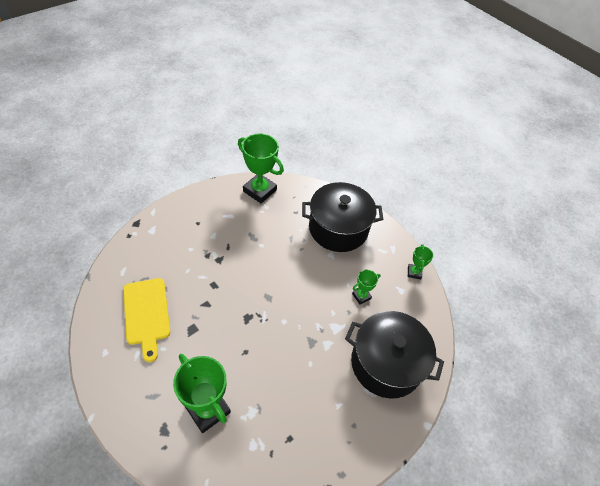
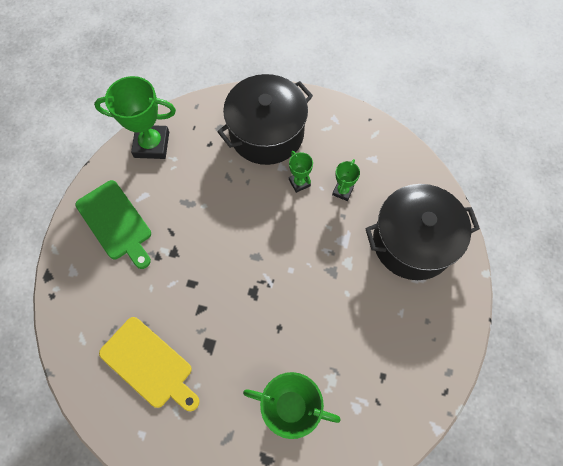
camera: 30 degrees left, 15 degrees up
(200, 220) = (116, 222): none -> green cutting board
(414, 272) = (372, 131): green trophy -> green trophy (299, 183)

